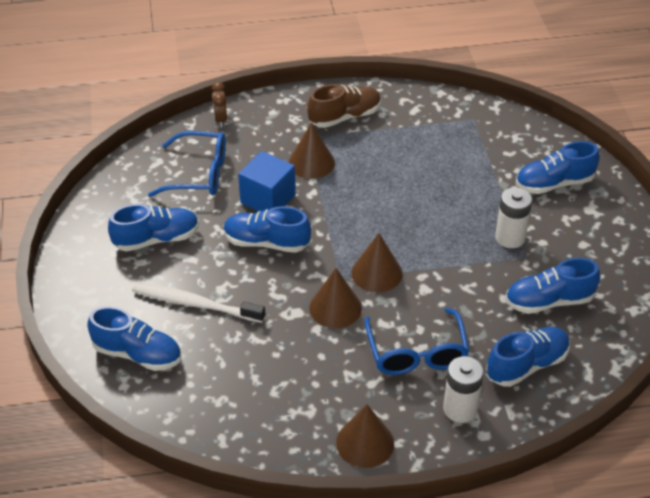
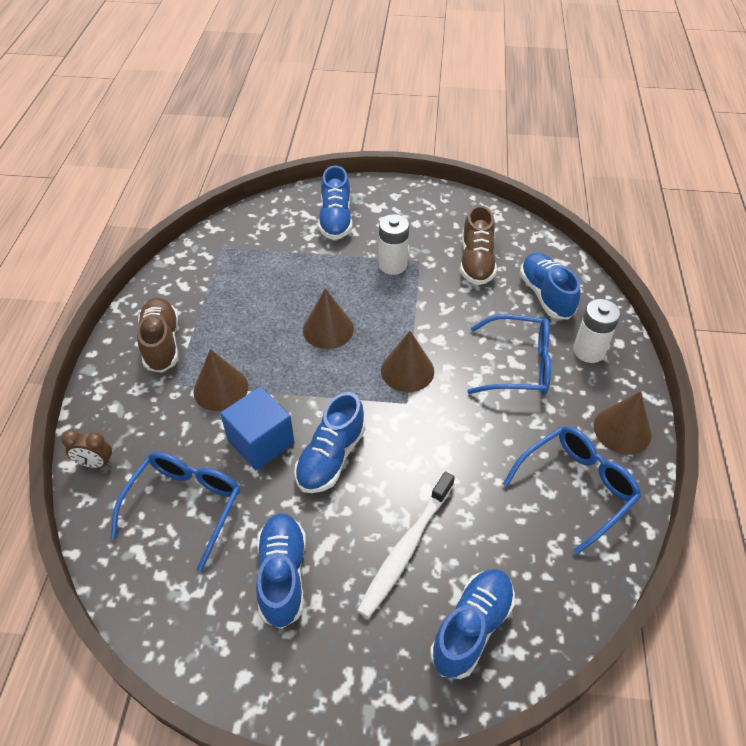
camera: 75 degrees left, 5 degrees up
(286, 411) = (576, 487): none -> blue glasses
(335, 308) = (446, 415): brown cone -> brown cone (328, 329)
(549, 301) = (476, 262): blue shoe -> brown shoe

